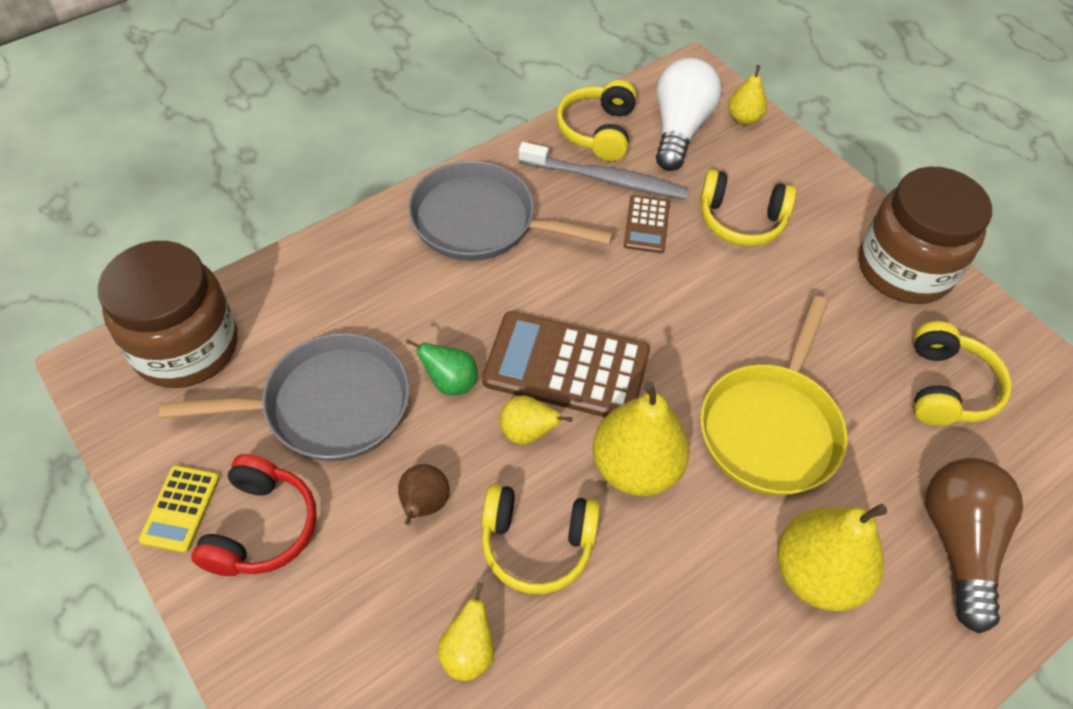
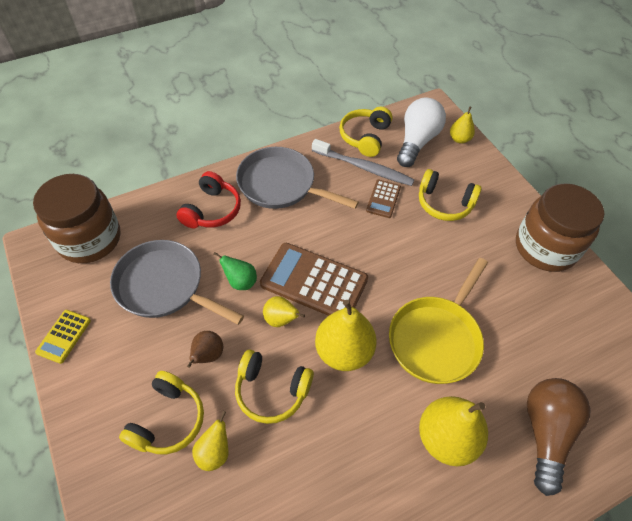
camera: 10 degrees right, 0 degrees up
(262, 527) = (108, 355): red headphones -> red headphones (212, 210)
(328, 405) = (164, 286): grey pan -> grey pan turned 150 degrees counterclockwise
(947, 387) = (559, 328): yellow headphones -> yellow headphones (168, 420)

